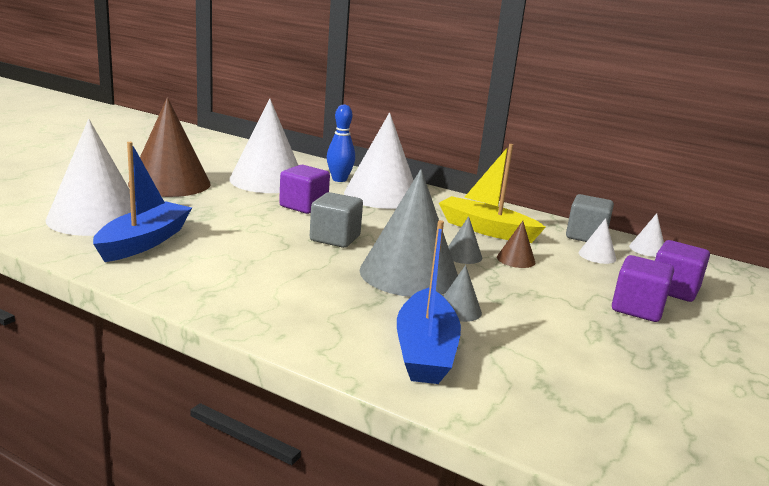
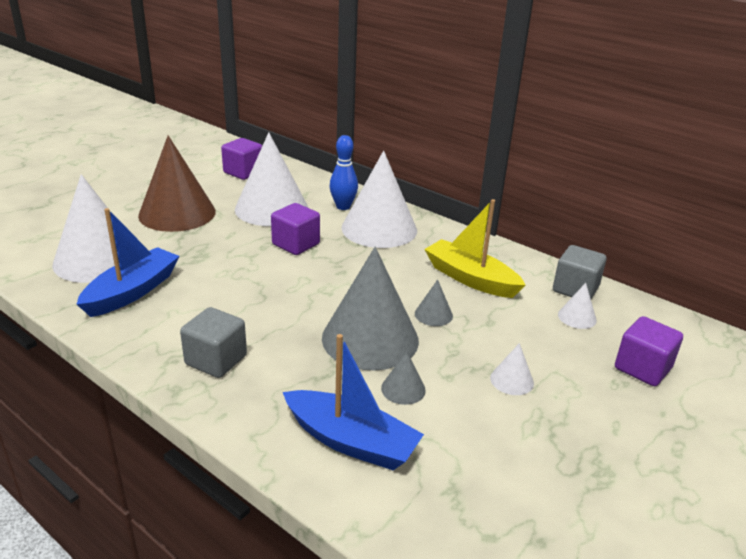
camera: 10 degrees right, 10 degrees up
(335, 238) = (312, 289): grey cube -> grey cube (216, 360)
(425, 351) = (351, 441): blue boat -> blue boat turned 75 degrees counterclockwise
(516, 259) = (487, 321): brown cone -> none
(637, 308) = (591, 393): purple cube -> purple cube (243, 172)
(647, 249) = (637, 309): white cone -> white cone (512, 380)

